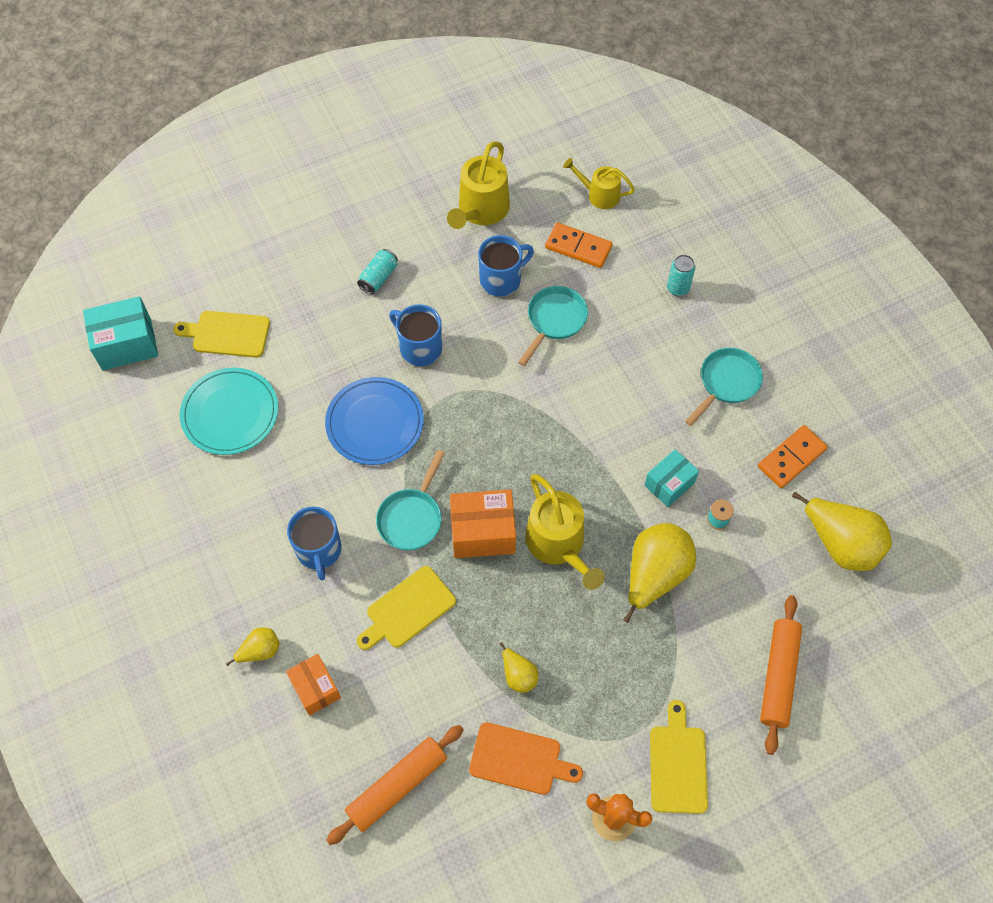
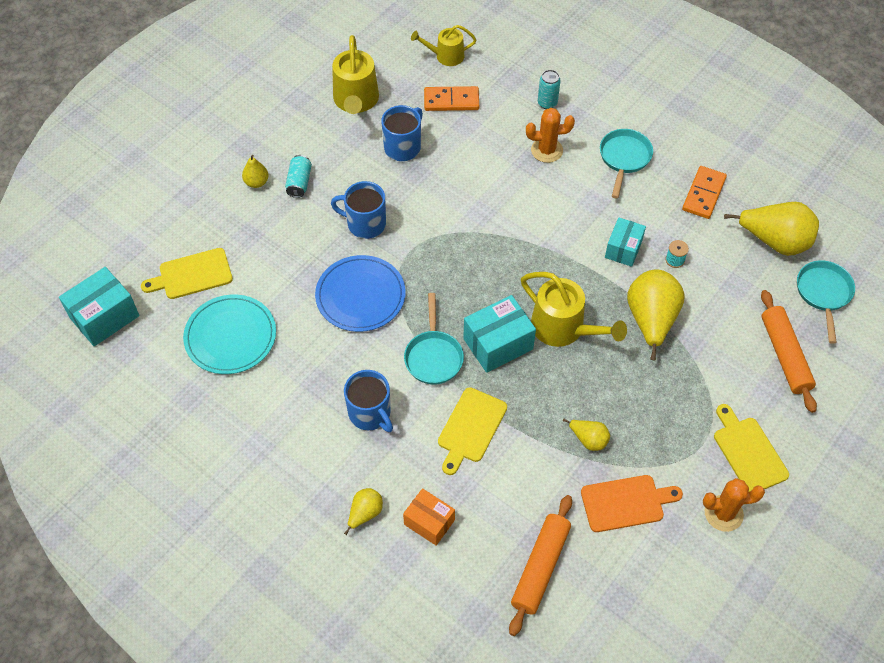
camera: 25 degrees left, 5 degrees down
(337, 261) = (256, 182): none -> yellow pear
(483, 532) = (498, 344): orange box -> turquoise box
(554, 320) = (464, 162): turquoise pan -> turquoise pan (823, 293)
(648, 341) = (546, 150): none -> orange cactus

